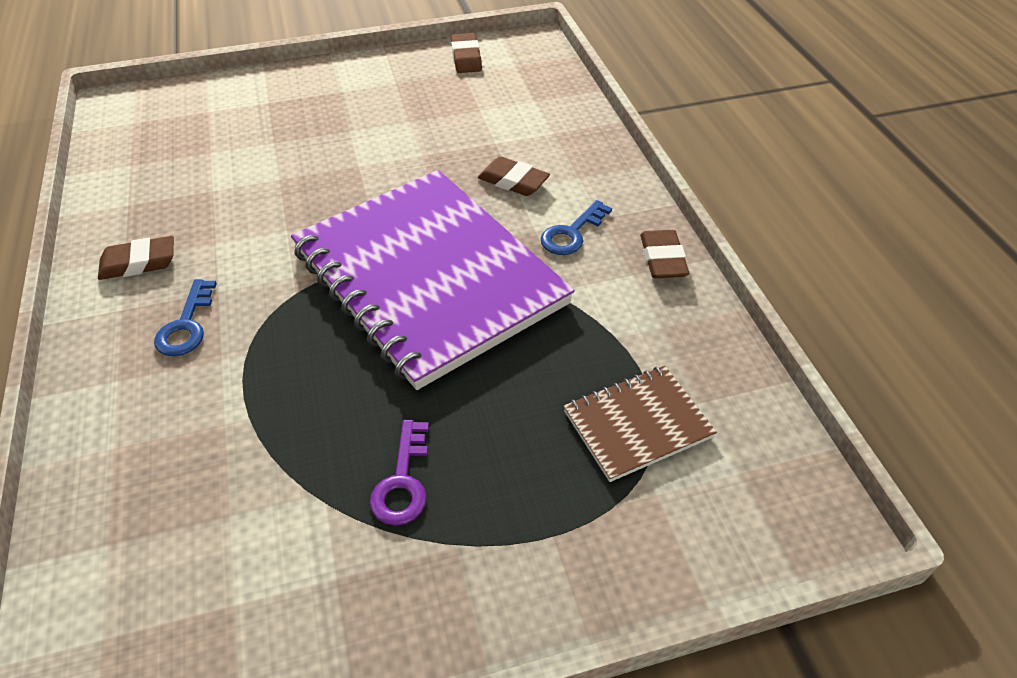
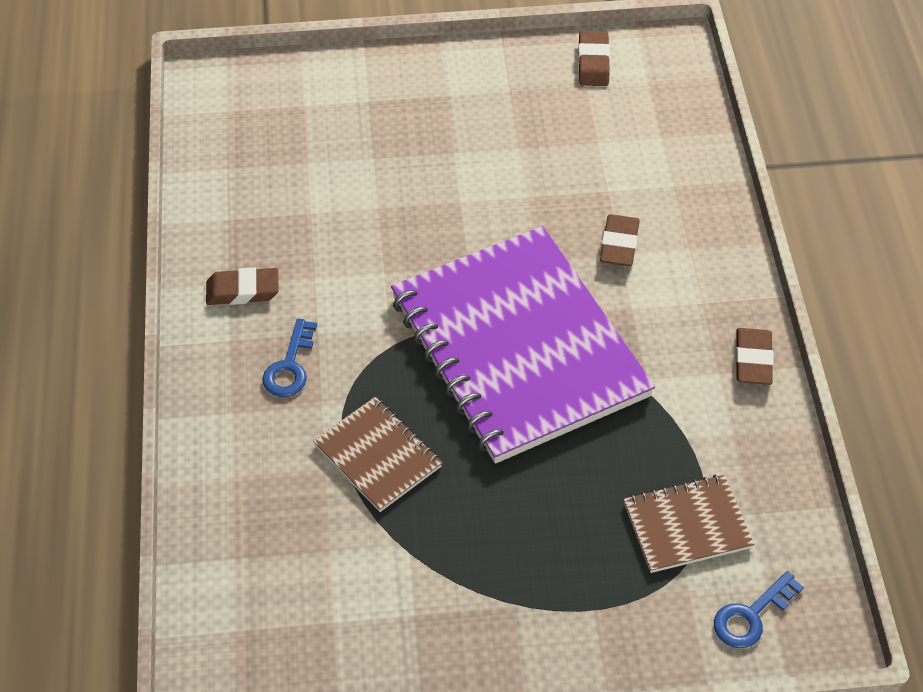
camera: 10 degrees right, 5 degrees up
(285, 401) = (378, 456): none -> brown notebook
(403, 481) = (475, 544): purple key -> none
(513, 181) = (619, 244): brown eraser -> brown eraser turned 60 degrees clockwise
(572, 233) = (668, 317): blue key -> blue key (751, 616)

